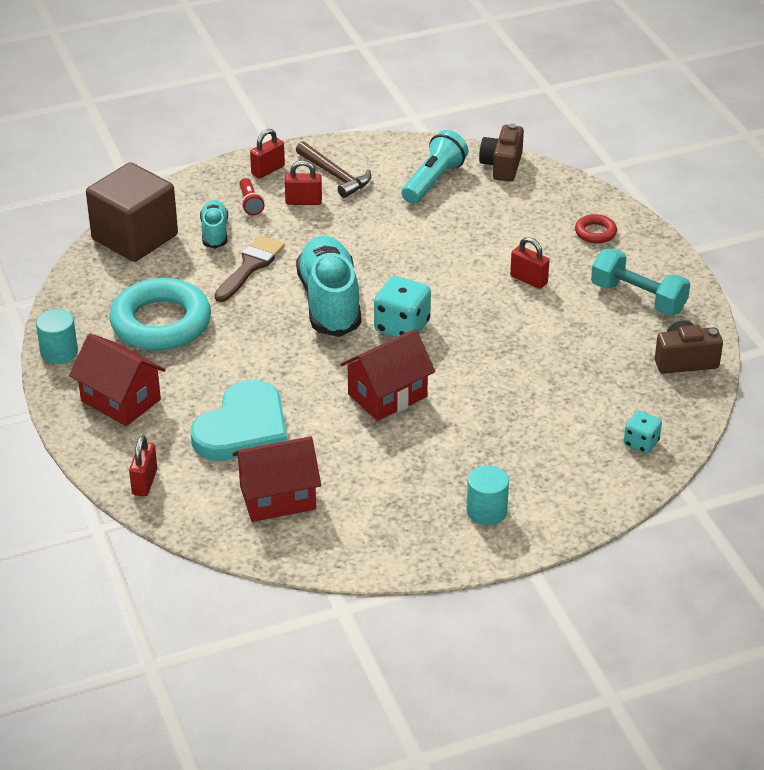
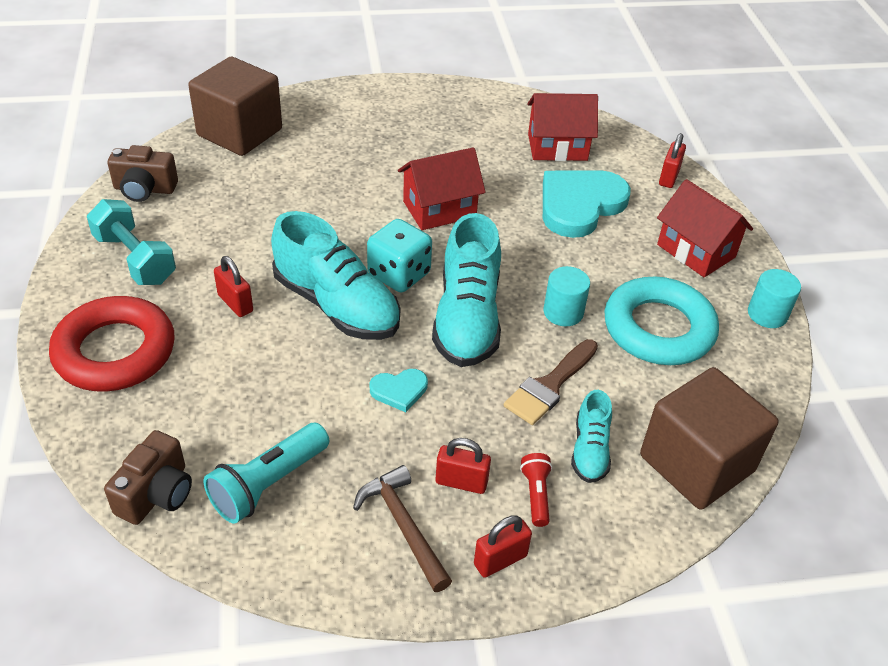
camera: 170 degrees left, 5 degrees up
(367, 244) = (399, 390): none -> turquoise heart
(444, 293) = (336, 305): none -> turquoise shoe
(486, 511) = (394, 110): turquoise cylinder -> turquoise cylinder (563, 312)
(595, 232) = (115, 351): red ring -> red ring, size x2.27
(641, 443) = (240, 132): turquoise dice -> brown cube

